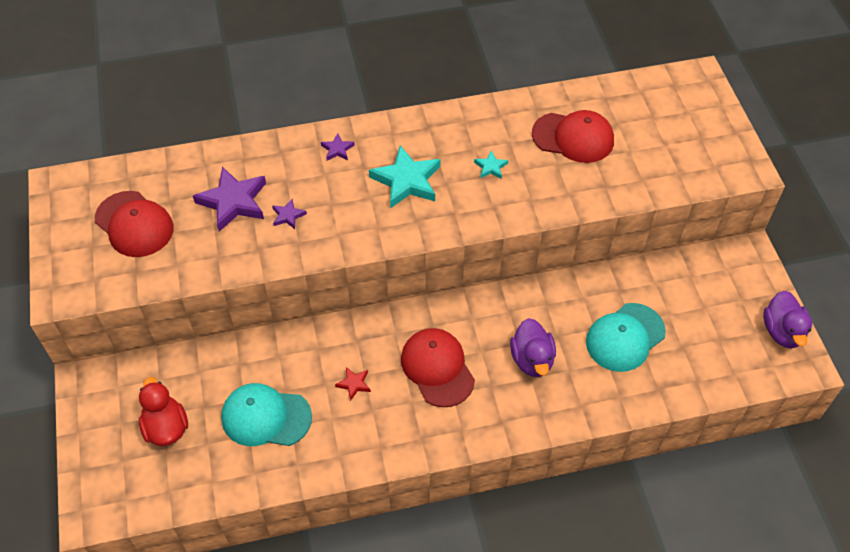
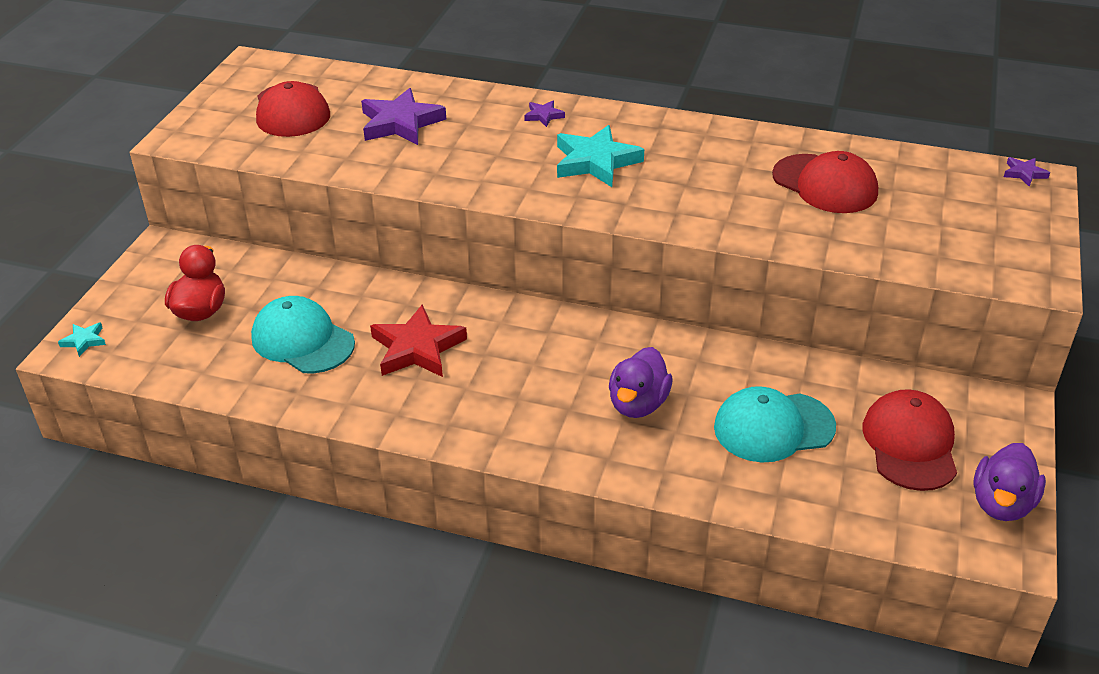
camera: 30 degrees right, 15 degrees down
(288, 216) = (444, 150): purple star -> purple star (1024, 173)
(354, 384) = (417, 348): red star -> red star, size x2.12
(437, 368) = (520, 369): red cap -> red cap (910, 444)
(491, 167) = (702, 179): turquoise star -> turquoise star (84, 341)

